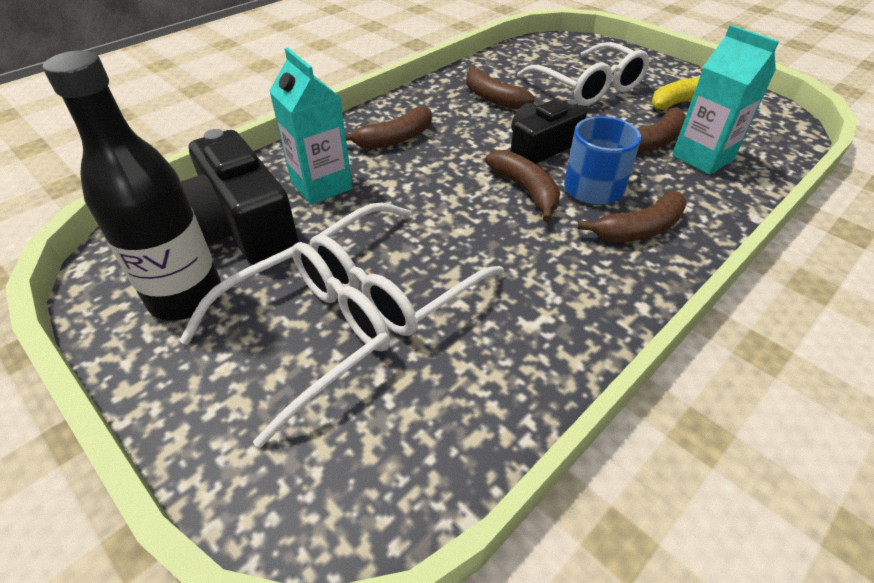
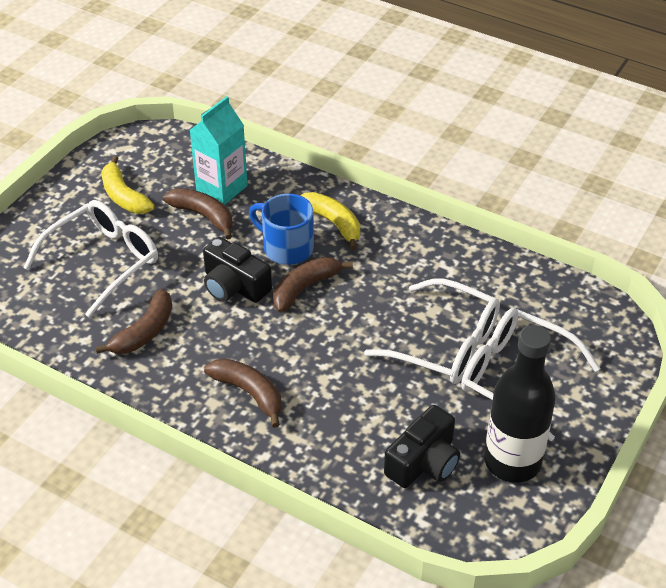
camera: 105 degrees left, 0 degrees up
(241, 227) = (423, 462): black camera -> black camera, size x0.66
(321, 185) = (345, 426): turquoise carton -> none
(639, 229) = (333, 223): brown banana -> yellow banana

